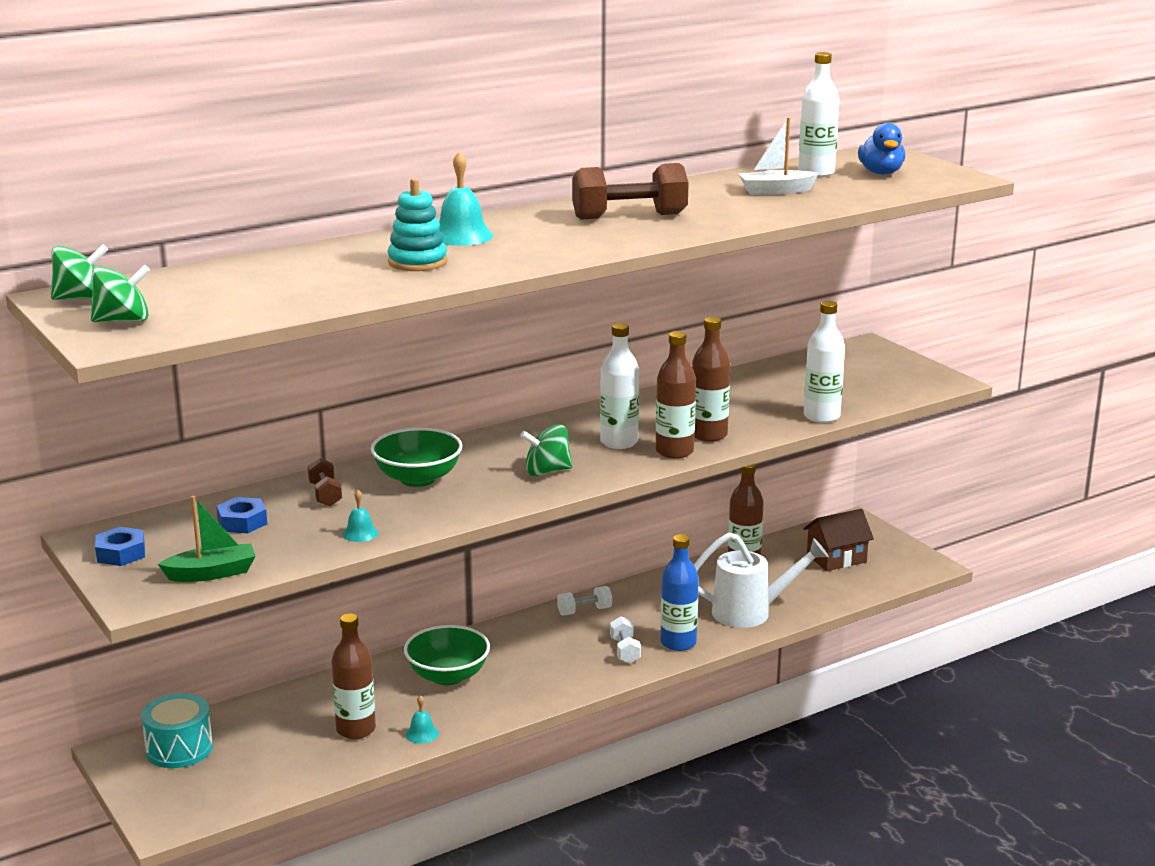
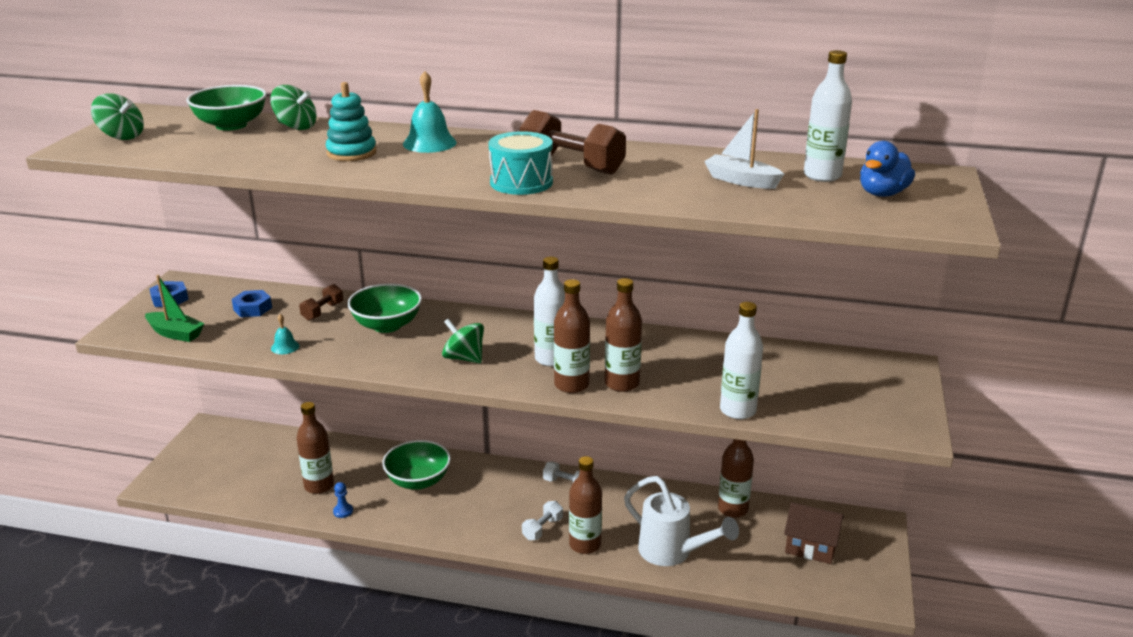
camera: 45 degrees right, 5 degrees up
(82, 298) = (148, 116): green spinning top -> green spinning top (296, 127)
(179, 749) = (232, 443): turquoise drum -> turquoise drum (521, 182)
(212, 278) = (231, 125): none -> green bowl
(422, 734) = (343, 511): turquoise bell -> blue pawn
(678, 643) = (585, 545): blue bottle -> brown bottle

